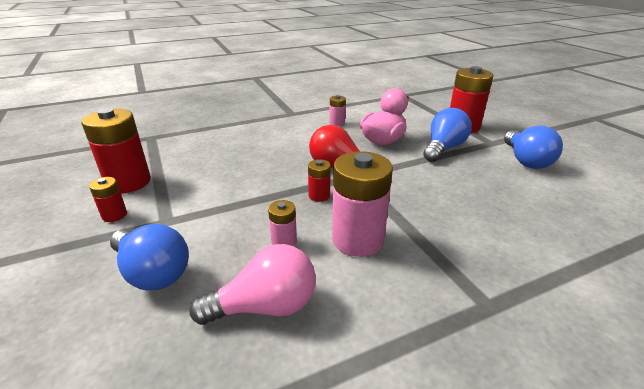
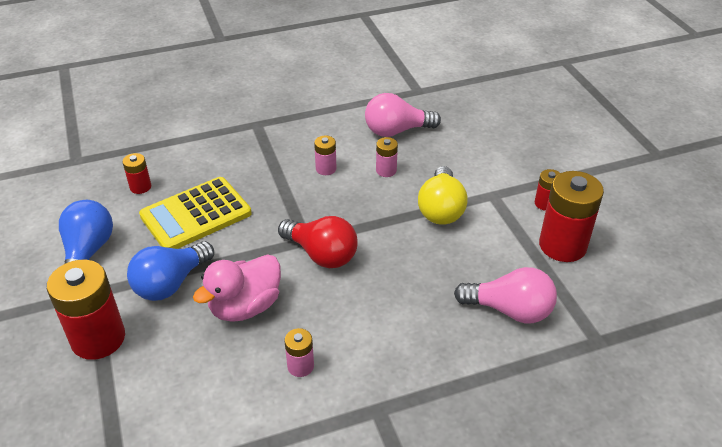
camera: 175 degrees left, 10 degrees up
(153, 272) = (480, 154): blue light bulb -> none
(200, 146) = (510, 310): none -> pink light bulb
(229, 204) = (441, 209): none -> yellow light bulb
(319, 195) = (351, 214): red battery -> red battery (140, 187)
(357, 239) = (326, 169): pink battery -> pink battery, size x0.49
(466, 188) = (196, 215): none -> yellow calculator

